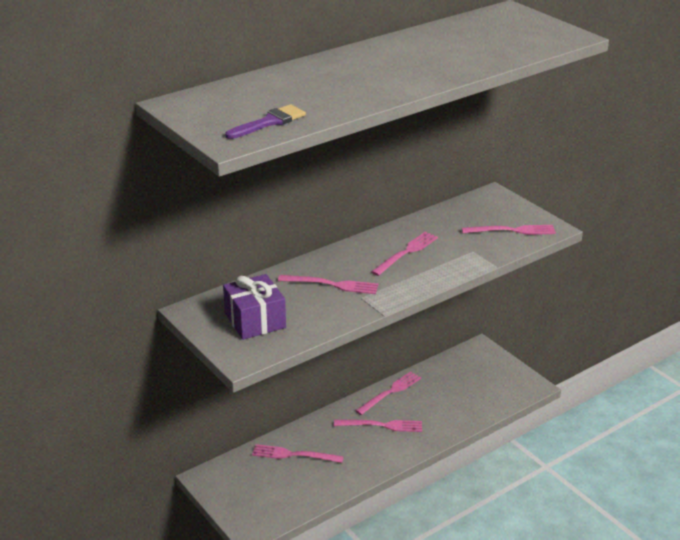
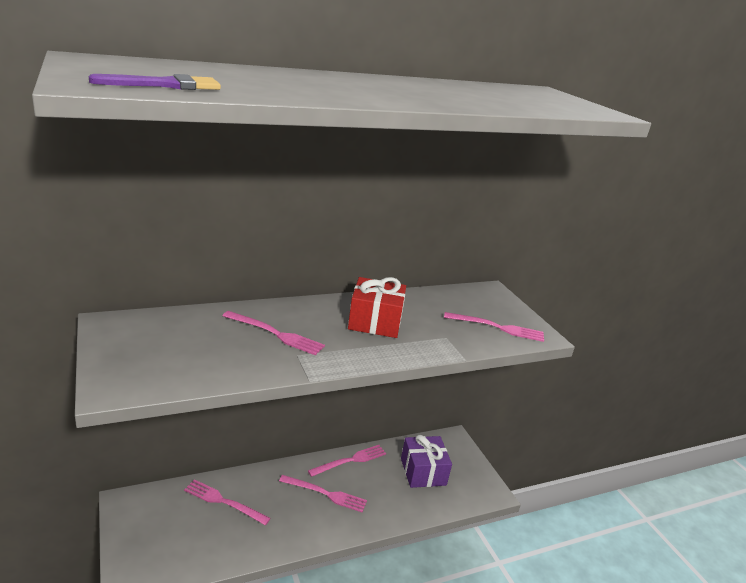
camera: 10 degrees right, 5 degrees down
(255, 321) = (164, 350): purple gift -> purple gift (423, 471)
(406, 252) = (375, 322): pink fork -> red gift

